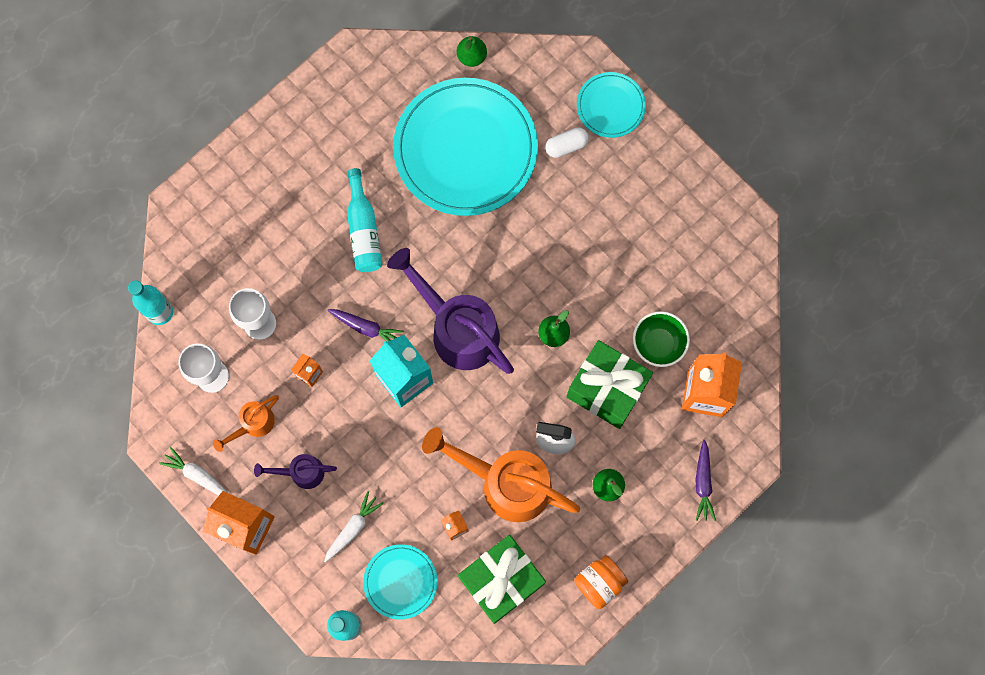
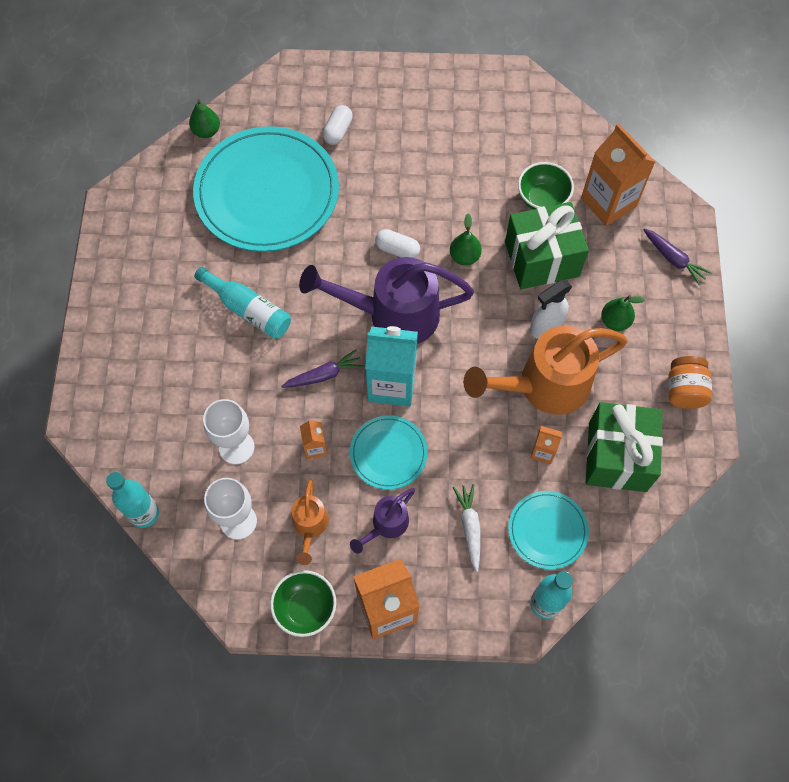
camera: 45 degrees left, 10 degrees down
(198, 475) = (305, 608): white carrot -> green bowl
(511, 283) = (397, 250): none -> white capsule
(610, 106) = (341, 82): turquoise plate -> turquoise plate (388, 453)

